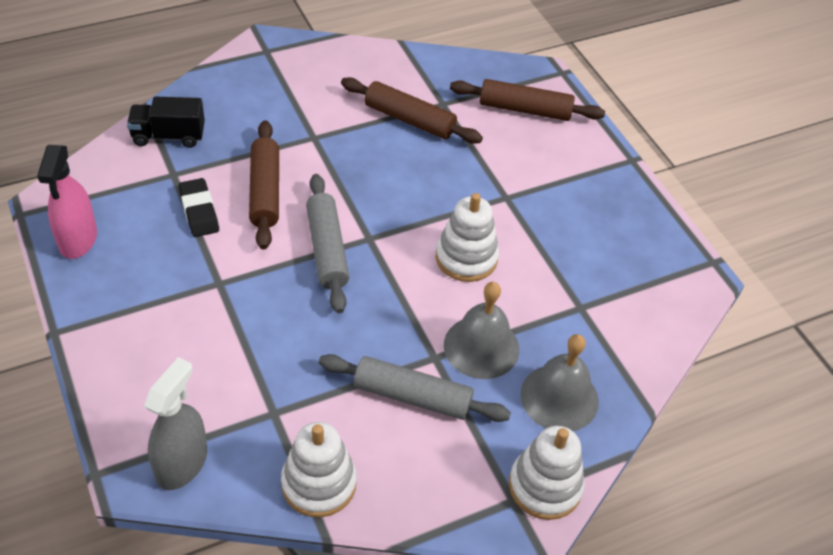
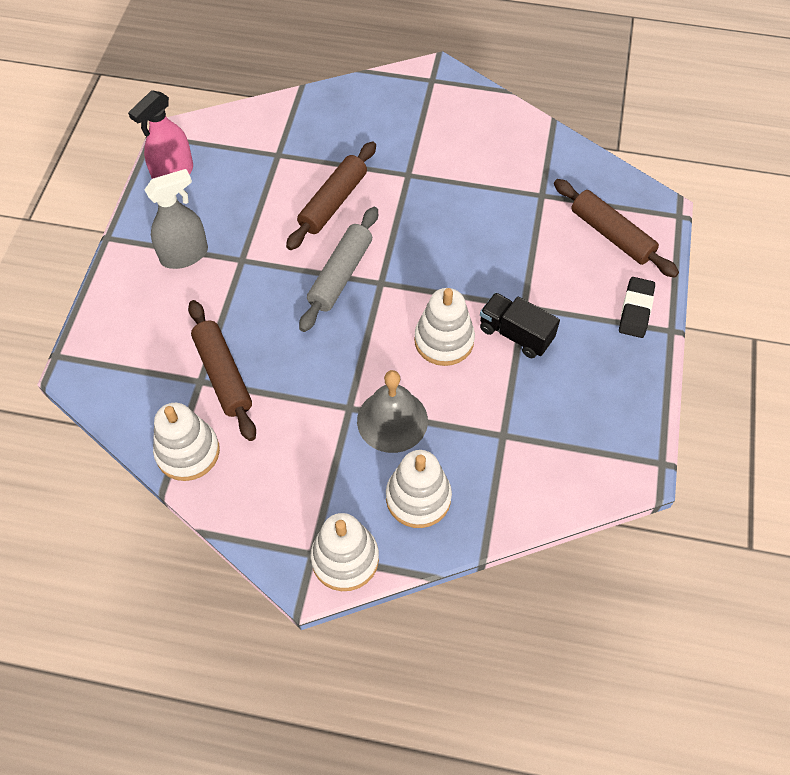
camera: 40 degrees right, 10 degrees up
(168, 136) = (299, 121): black truck -> black truck (515, 334)
(182, 464) = (112, 381): grey spray bottle -> grey spray bottle (184, 255)
(199, 211) = (272, 194): black eraser -> black eraser (635, 310)
(409, 119) = (500, 196): brown rolling pin -> brown rolling pin (223, 375)
(412, 396) = (306, 428): grey rolling pin -> none
(559, 397) = (418, 498): grey bell -> white stacking toy

